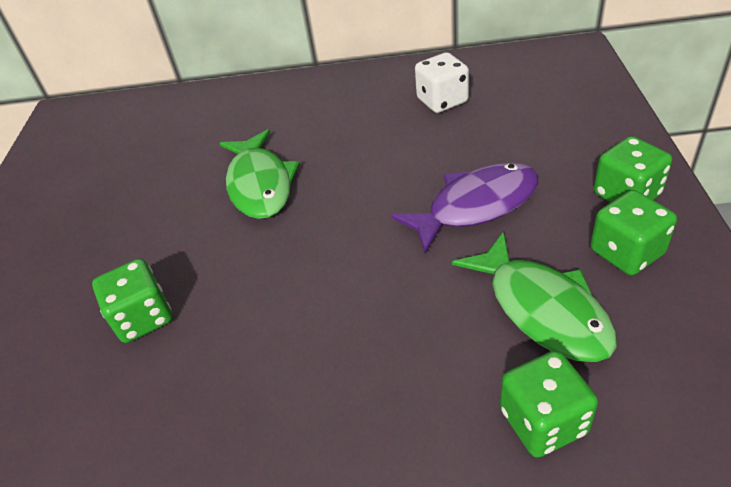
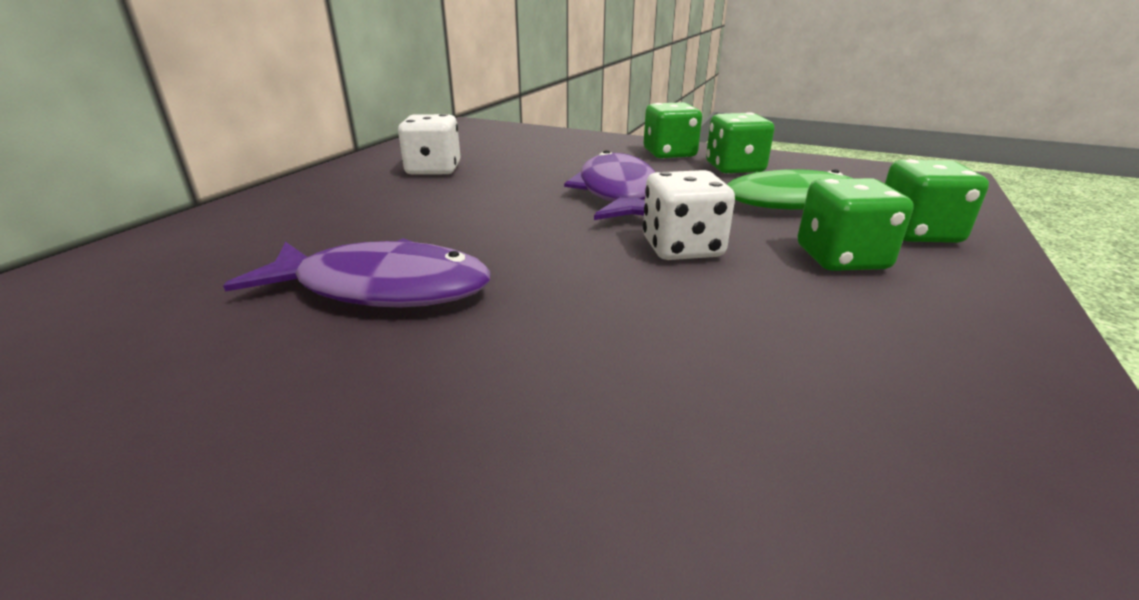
camera: 70 degrees left, 15 degrees down
(143, 318) = (576, 493): green dice -> green dice (841, 258)
(260, 184) = (383, 288): green fish -> purple fish
(392, 276) = (682, 248): none -> white dice

